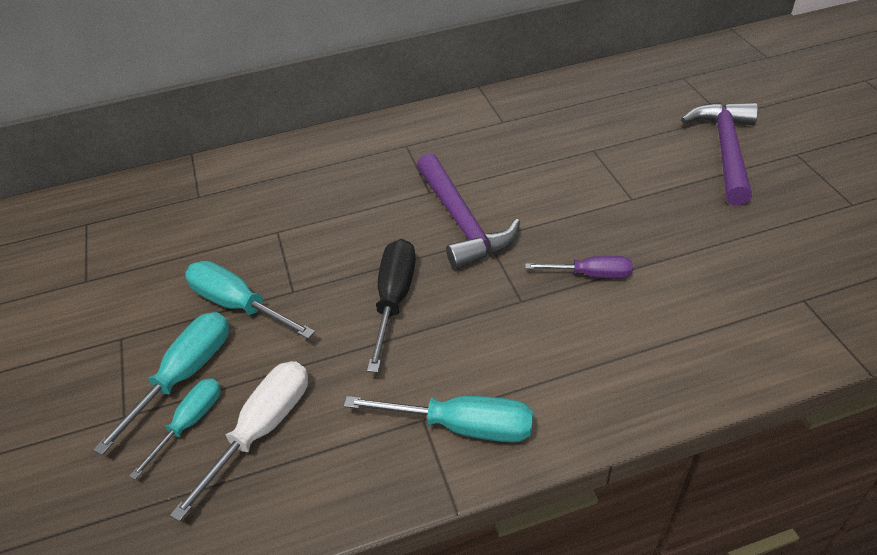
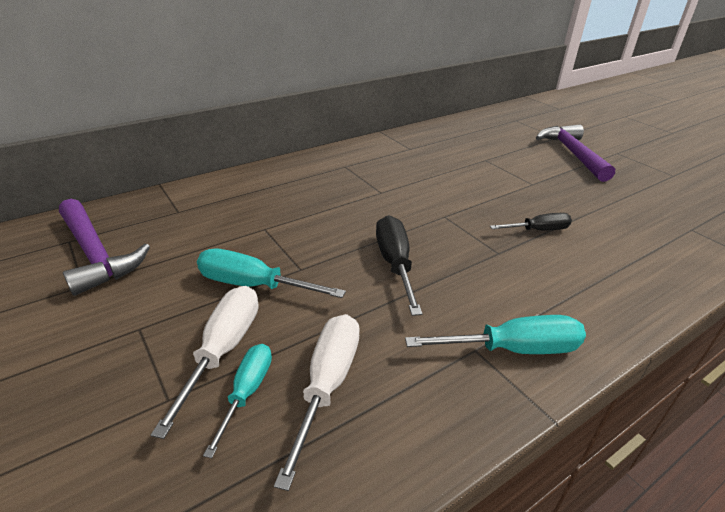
camera: 20 degrees left, 10 degrees down
(184, 375) = (223, 350): turquoise screwdriver -> white screwdriver
(462, 222) = (418, 208): purple hammer -> purple hammer (96, 254)
(590, 274) = (538, 230): purple screwdriver -> black screwdriver

